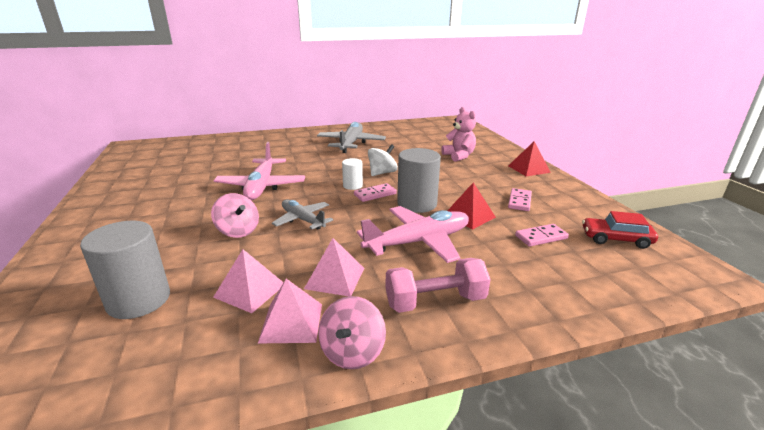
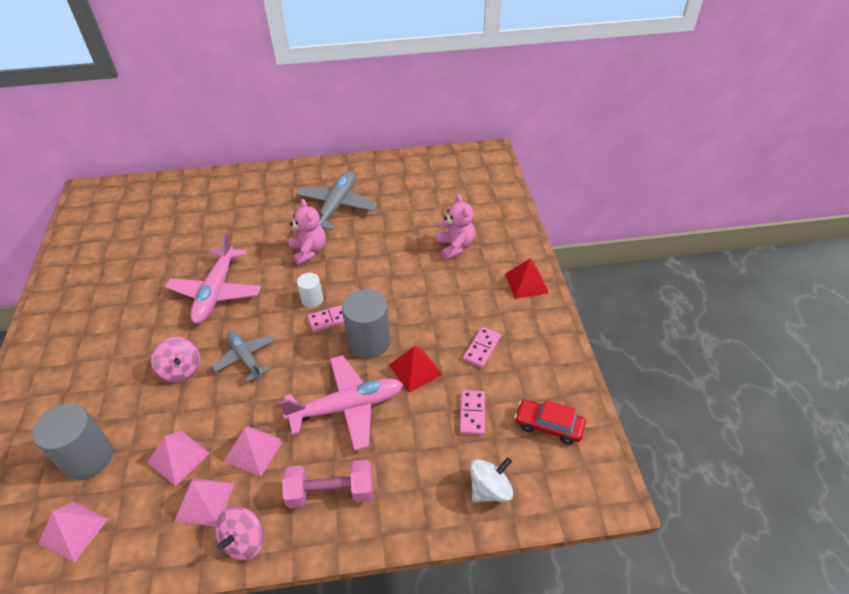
camera: 10 degrees right, 20 degrees up
(121, 366) = (73, 531): none -> pink pyramid
(338, 163) = (309, 251): none -> pink teddy bear
(382, 173) = (352, 277): white spinning top -> white spinning top (490, 489)
(541, 237) = (472, 413): pink domino -> pink domino turned 75 degrees counterclockwise

